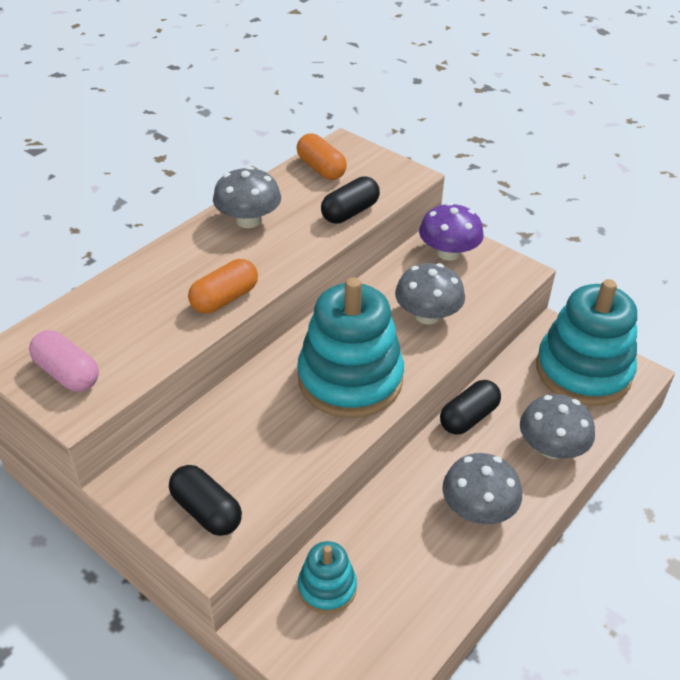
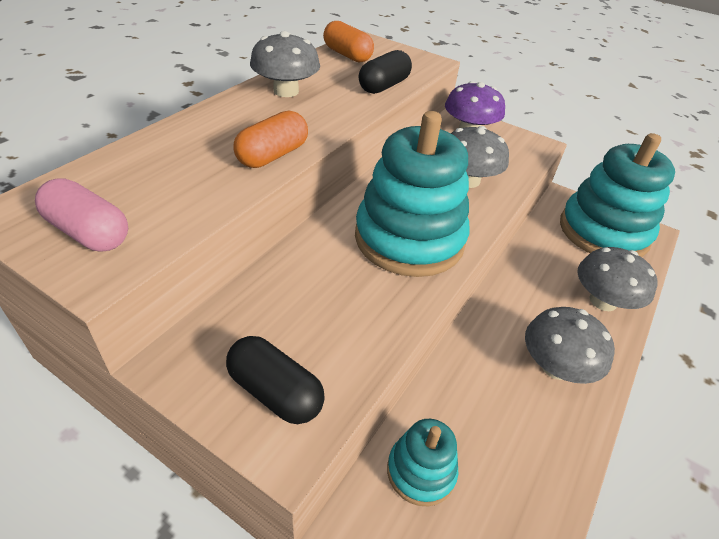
camera: 10 degrees left, 0 degrees up
(468, 417) = (516, 276): black capsule -> none

